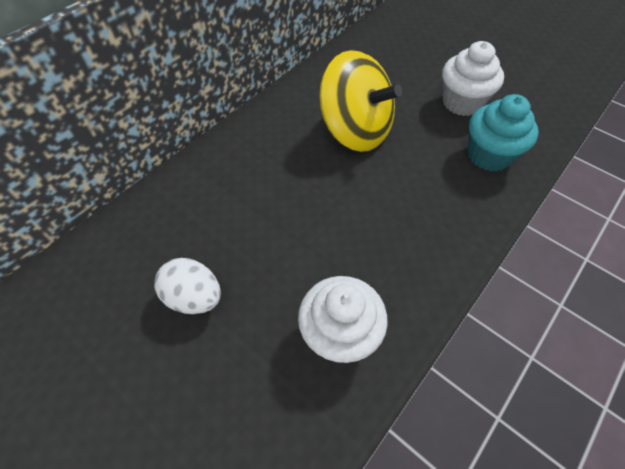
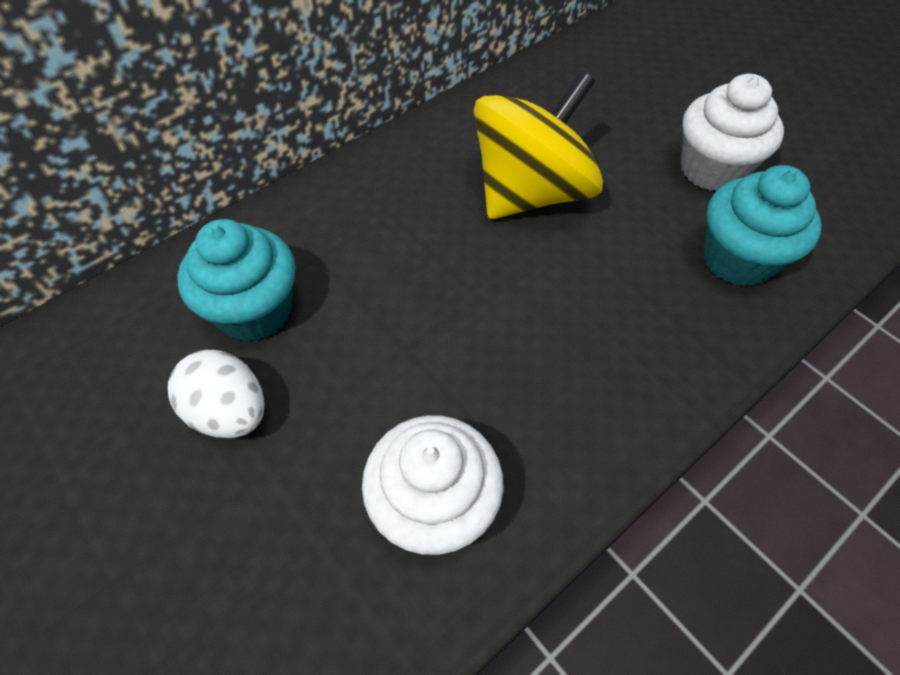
camera: 10 degrees right, 0 degrees up
(195, 230) = (255, 311): none -> turquoise cupcake
(355, 130) = (531, 192): yellow spinning top -> yellow spinning top turned 90 degrees counterclockwise

